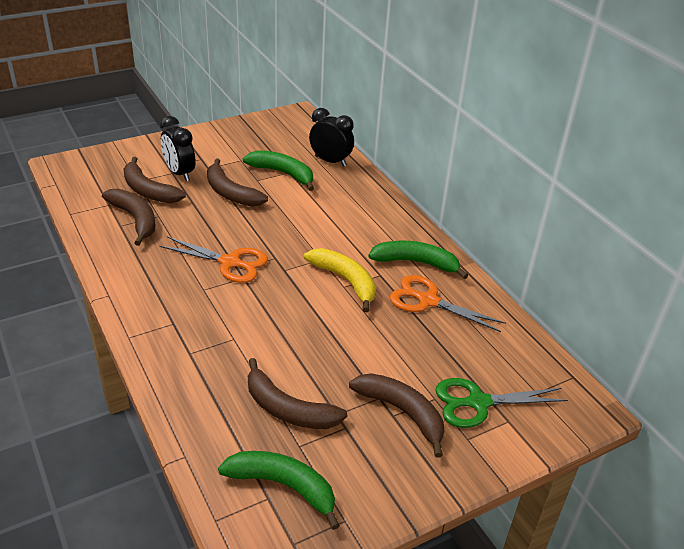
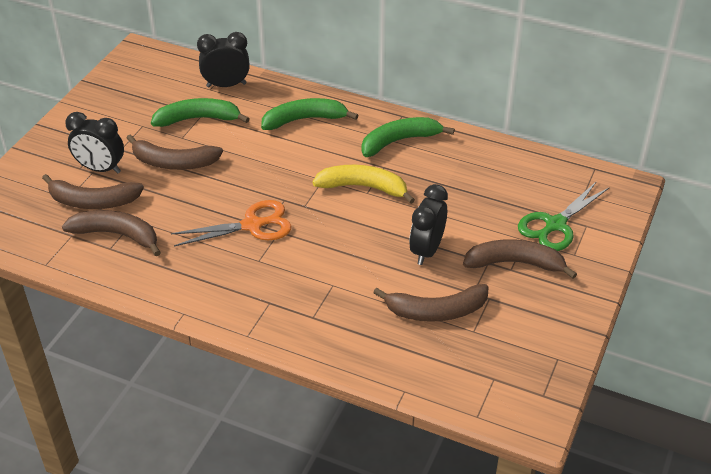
camera: 35 degrees left, 5 degrees up
(284, 486) = (495, 364): green banana -> green banana (304, 119)
(338, 356) = (426, 250): none -> black clock
(428, 301) = (442, 168): orange scissors -> none

